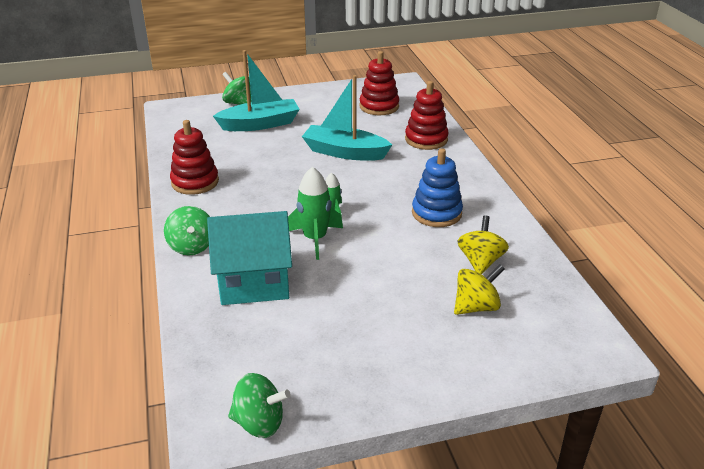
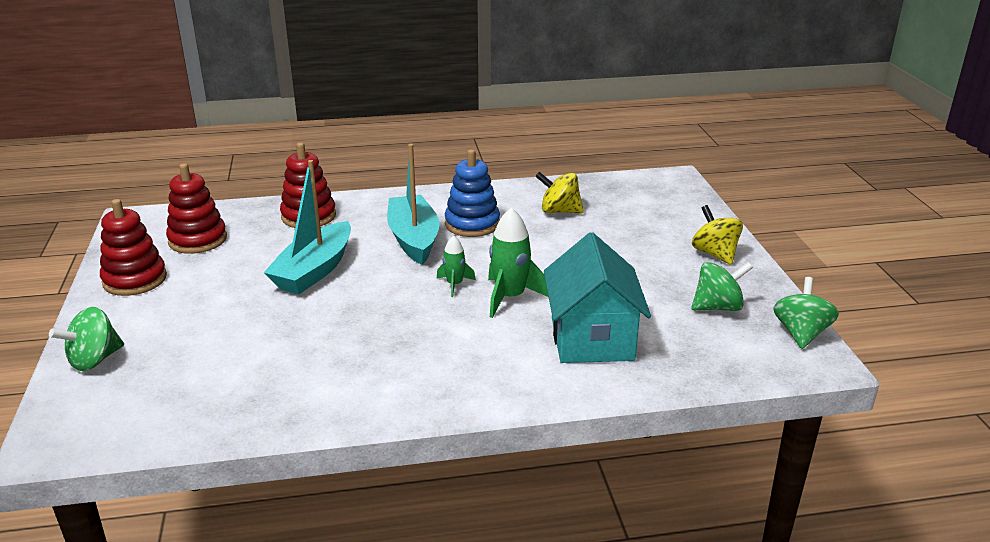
camera: 85 degrees left, 5 degrees down
(191, 246) = (515, 389): green spinning top -> green spinning top (718, 307)
(195, 182) = (346, 395): red stacking toy -> red stacking toy (135, 280)
(260, 124) = (188, 338): turquoise boat -> turquoise boat (413, 239)
(476, 307) = (626, 220): yellow spinning top -> yellow spinning top (714, 254)

